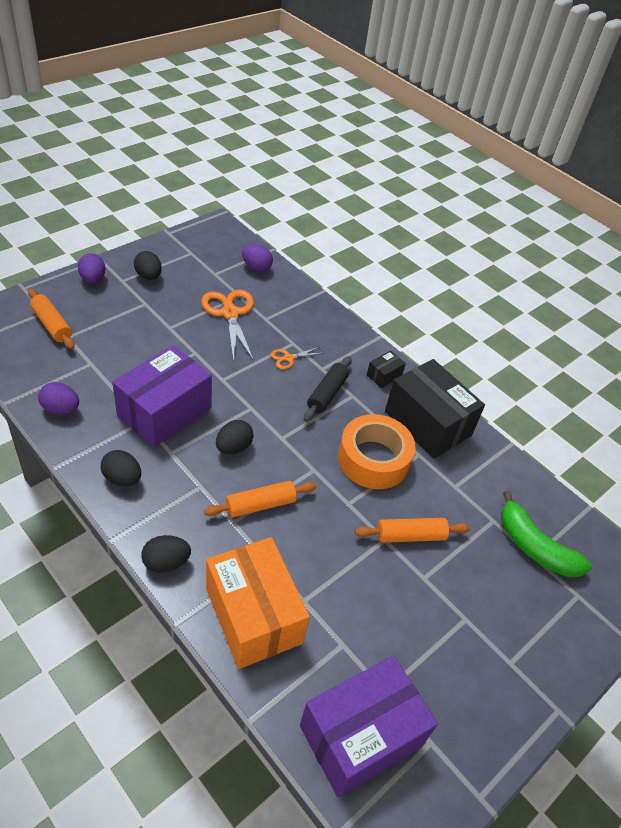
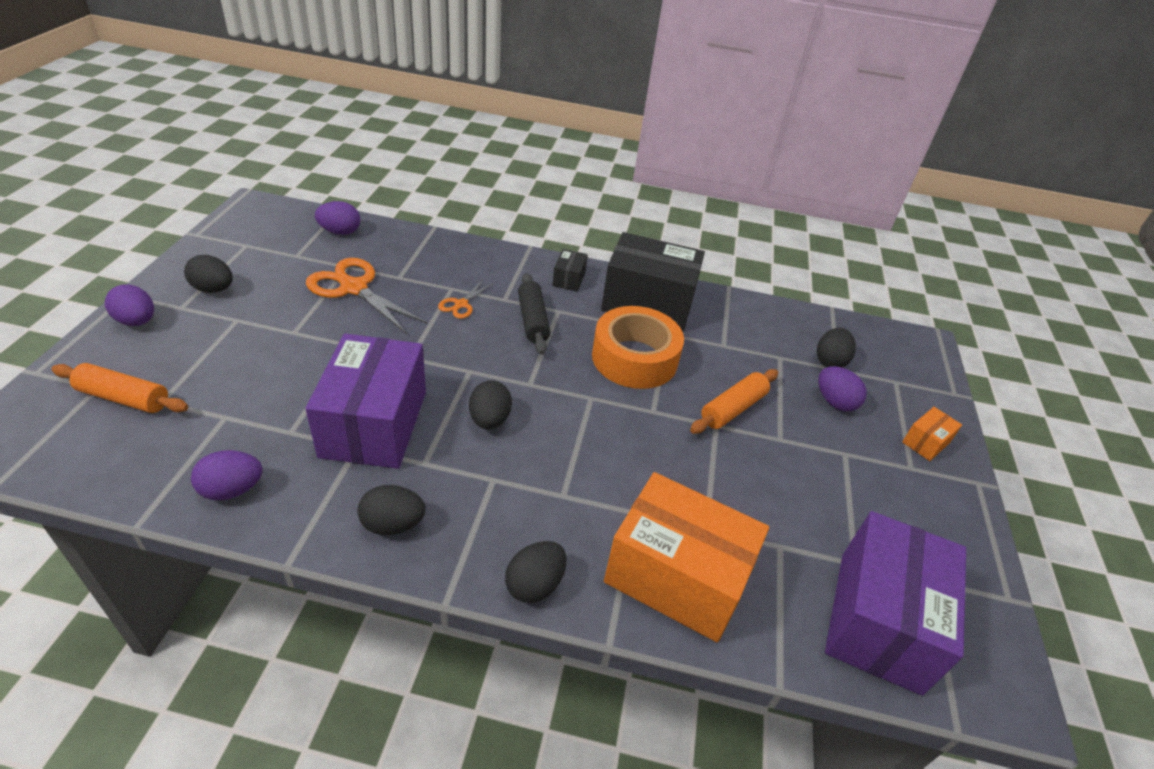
camera: 35 degrees left, 5 degrees down
(260, 505) = (574, 461): orange rolling pin -> none
(501, 579) = (834, 402): none -> purple egg
(534, 547) = (830, 361): green banana -> black egg
(547, 654) = (926, 442): none -> orange box

